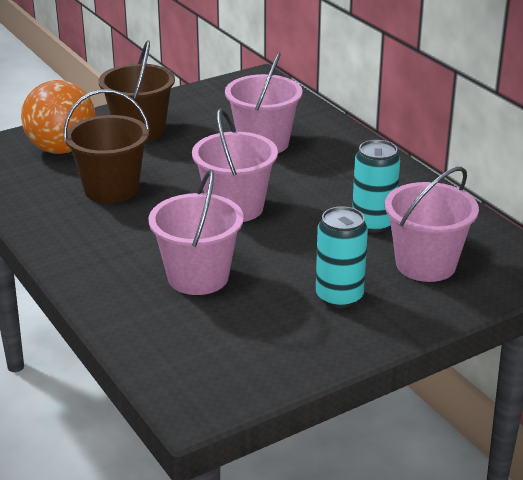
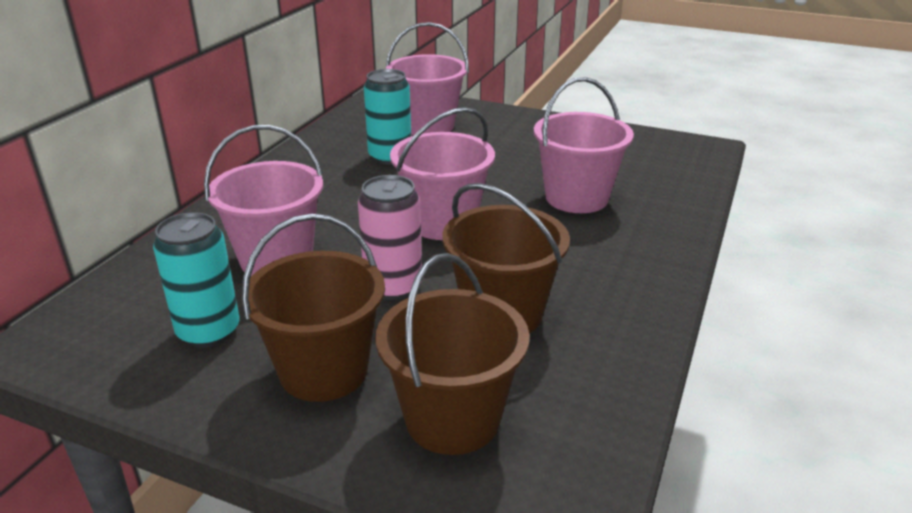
camera: 125 degrees left, 0 degrees up
(62, 149) = (452, 419): orange ball -> brown bucket
(184, 167) = (393, 286): none -> pink can
(339, 297) = (514, 141): turquoise can -> turquoise can (208, 331)

